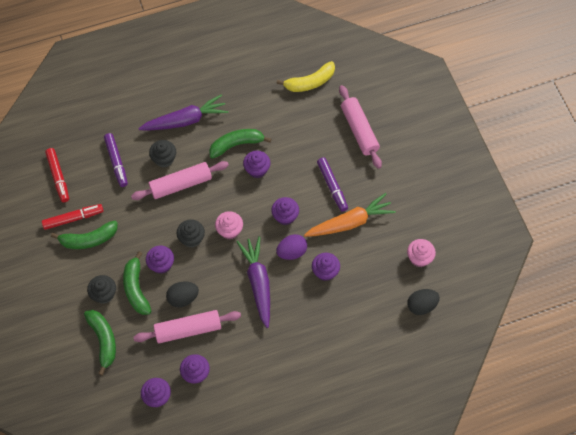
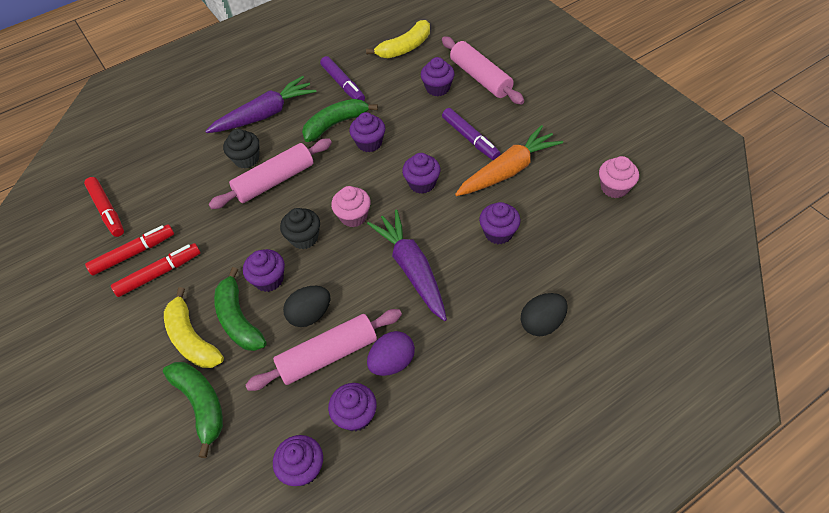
camera: 10 degrees left, 10 degrees down
(88, 239) = (159, 273): green banana -> red marker
(104, 294) = (192, 338): black cupcake -> yellow banana
(116, 162) = (184, 176): purple marker -> purple marker (343, 84)
(292, 252) = (445, 221): purple egg -> purple egg (392, 362)
(323, 131) = (437, 88): none -> purple cupcake
(421, 305) = (645, 241): black egg -> black egg (542, 323)

